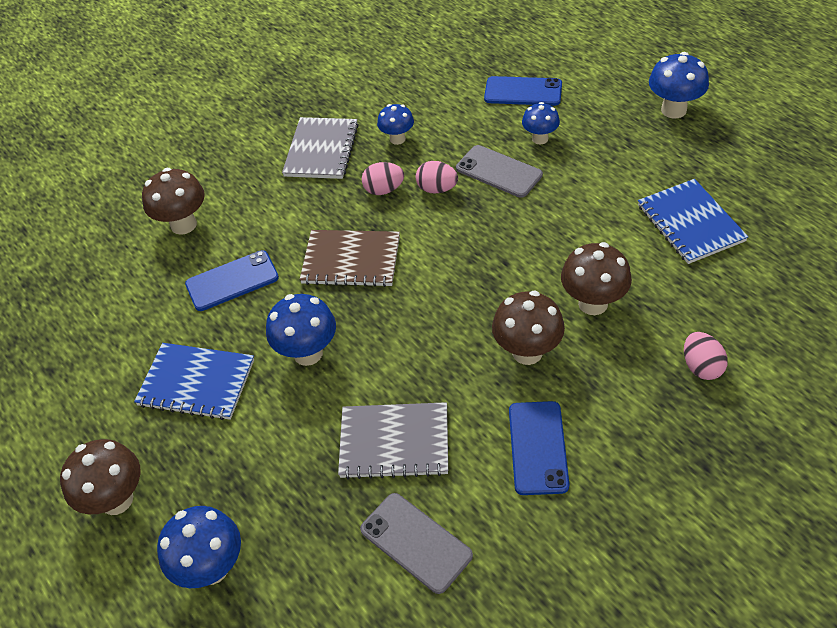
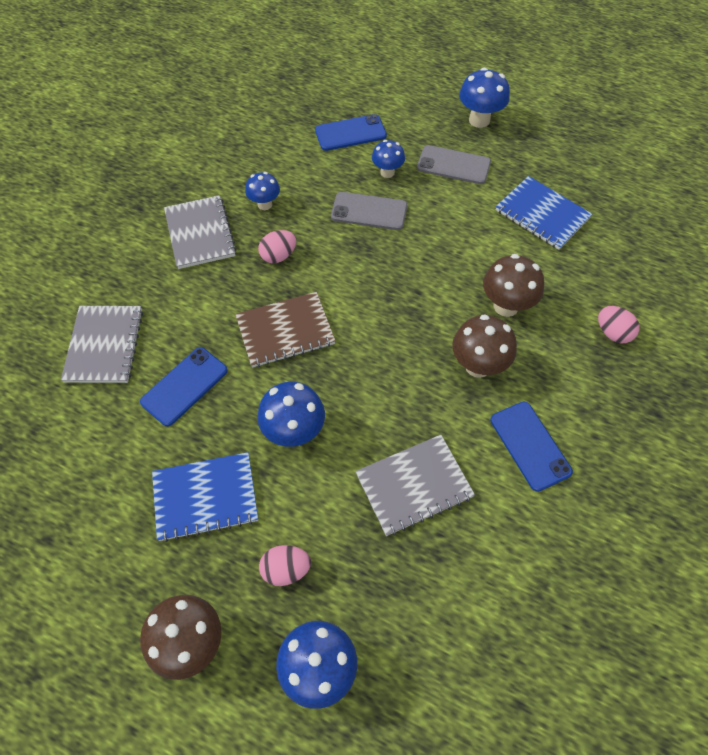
camera: 30 degrees left, 10 degrees up
(183, 225) = (104, 345): brown mushroom -> grey notebook
(415, 542) = (479, 567): grey phone -> grey phone (453, 165)
(437, 189) = (325, 242): pink egg -> pink egg (286, 569)

